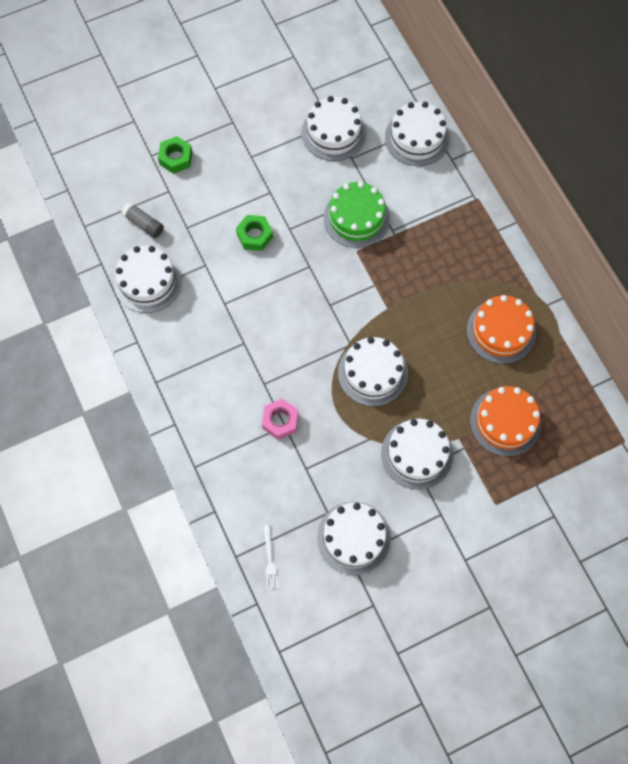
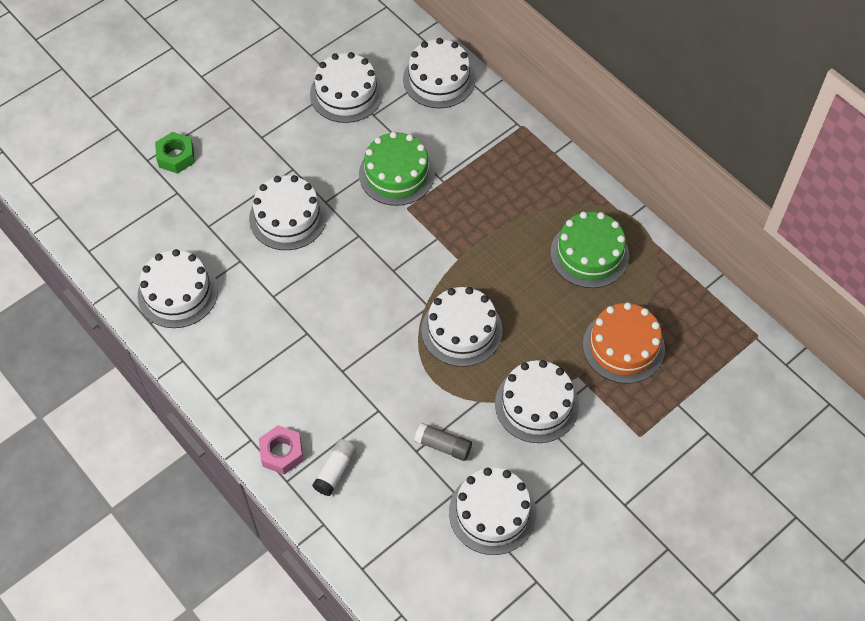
camera: 15 degrees left, 10 degrees down
(143, 224) = (157, 233): grey glue stick -> grey glue stick (443, 446)
(236, 468) = (335, 471): none -> white glue stick
(254, 235) = (288, 217): green nut -> white cake
(270, 559) = (402, 561): white fork -> none
(280, 421) = (372, 406): pink nut -> pink nut (281, 453)
(501, 331) = (589, 254): orange cake -> green cake

